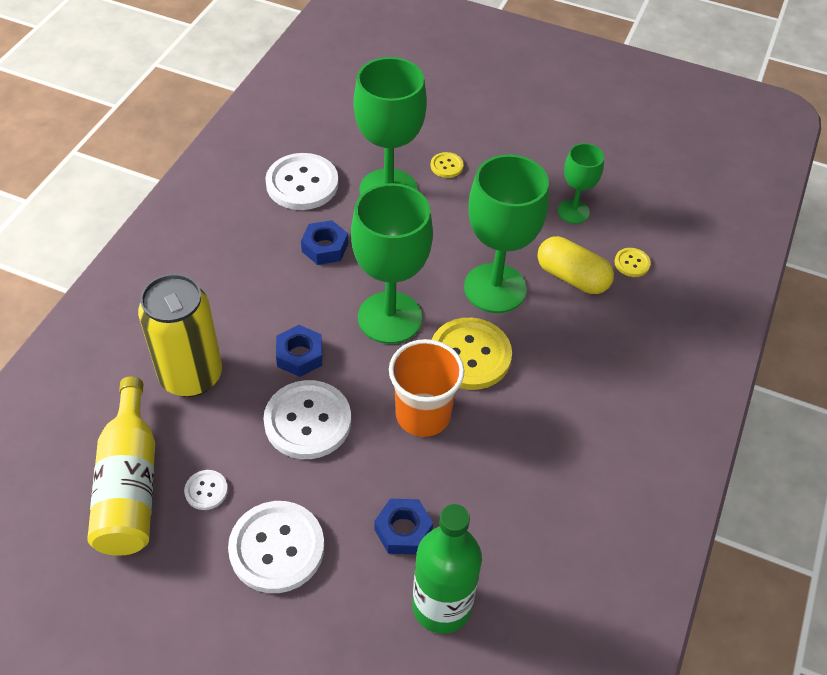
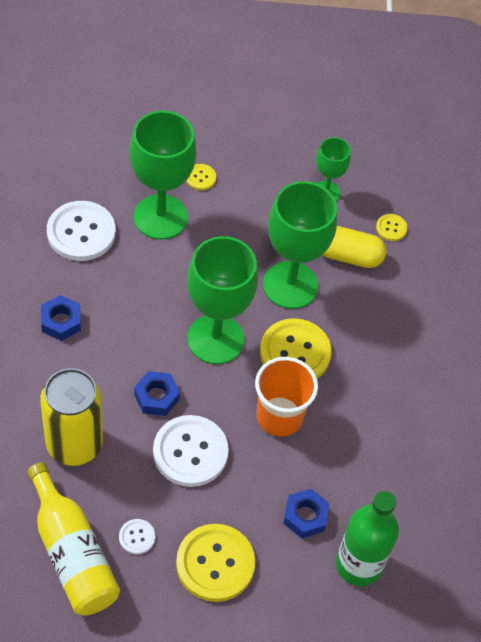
camera: 25 degrees left, 5 degrees up
(277, 548) = (215, 563): white button -> yellow button
(325, 247) = (131, 290): blue nut -> blue nut (61, 321)

